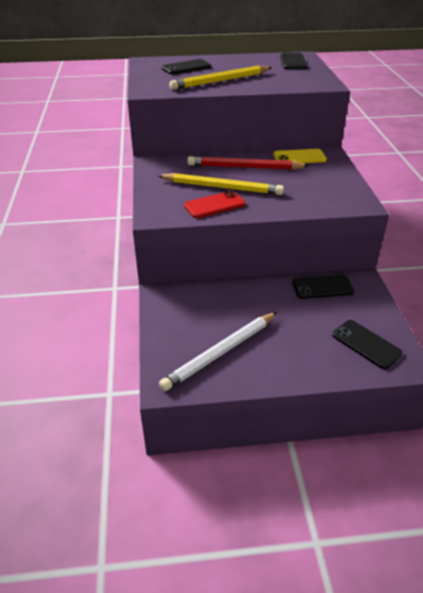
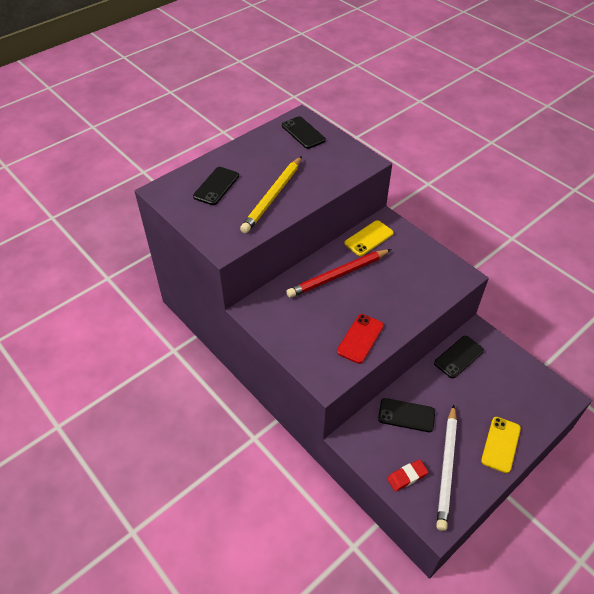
camera: 35 degrees left, 10 degrees up
(177, 339) = (407, 476): none -> red eraser
(222, 187) = (345, 312): yellow pencil -> none
(294, 363) = (500, 444): none -> yellow phone
(366, 344) = (528, 395): black phone -> black phone (406, 415)

